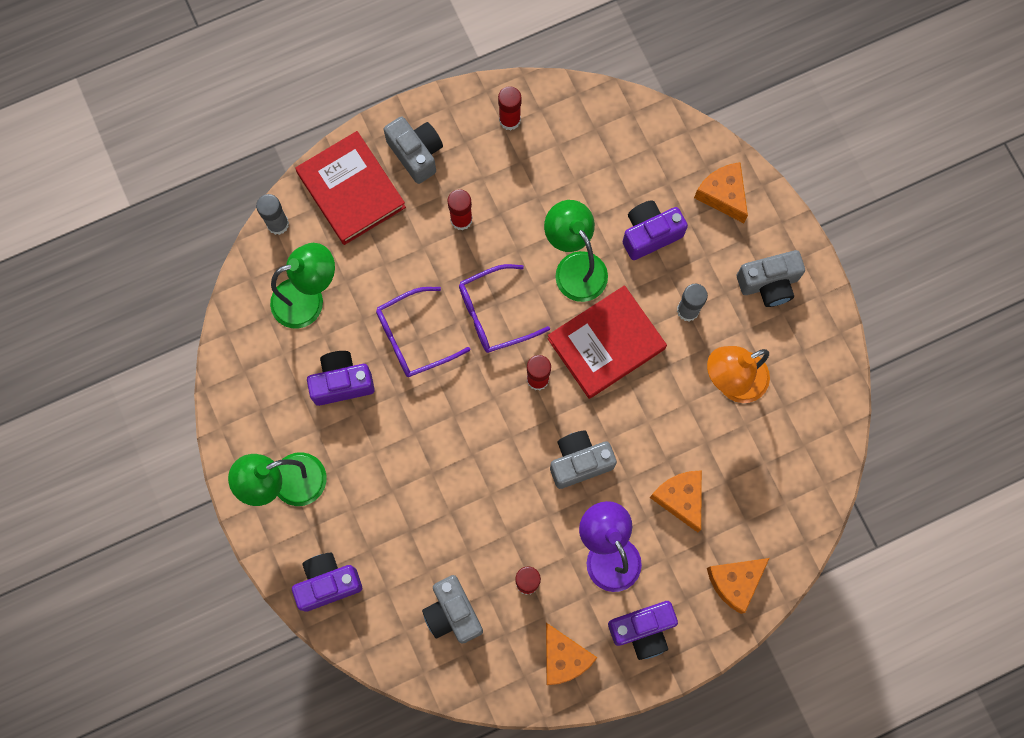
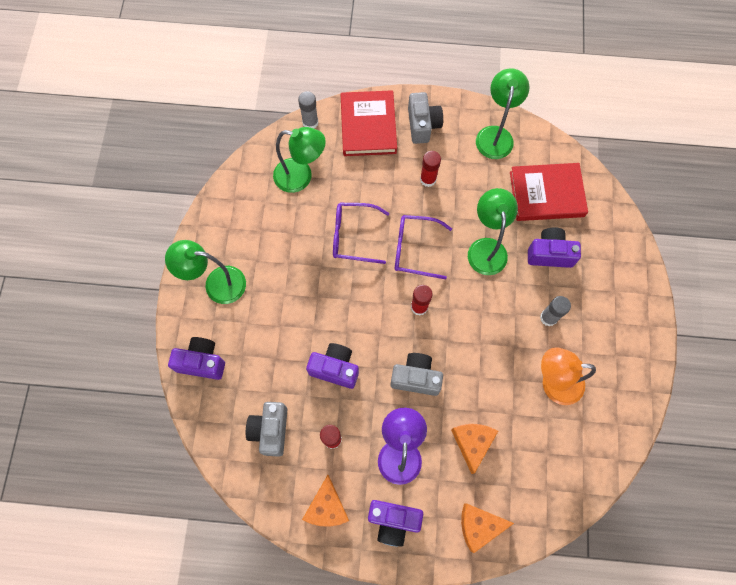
camera: 30 degrees right, 5 degrees down
(342, 382) = (290, 239): purple camera -> purple camera (335, 368)
(509, 120) = (495, 135): red glue stick -> green lamp
(606, 344) = (479, 309): red book -> red book (546, 194)
(723, 195) = (615, 255): orange cheese -> none
(768, 283) = (616, 330): grey camera -> none

